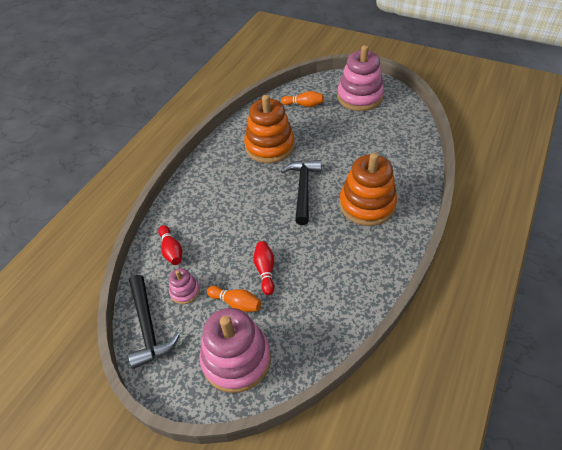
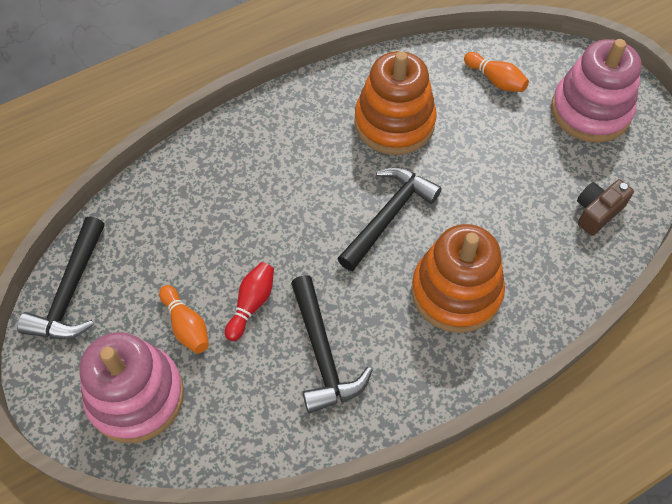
camera: 30 degrees right, 10 degrees up
(171, 250) = (163, 206): red bowling pin -> none
(185, 291) = (140, 271): pink stacking toy -> none
(325, 272) = (323, 354): none -> black hammer
(400, 136) = (597, 212): none -> brown camera

